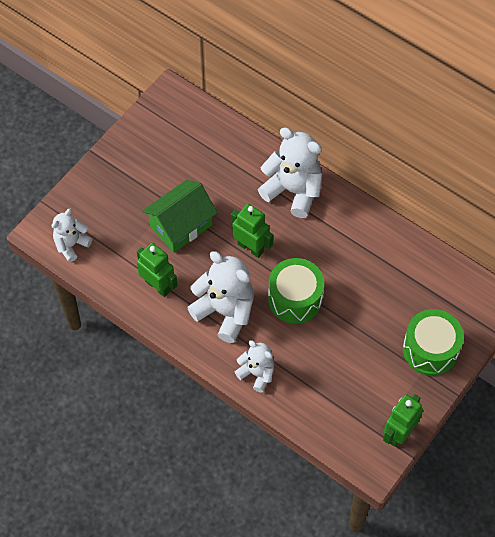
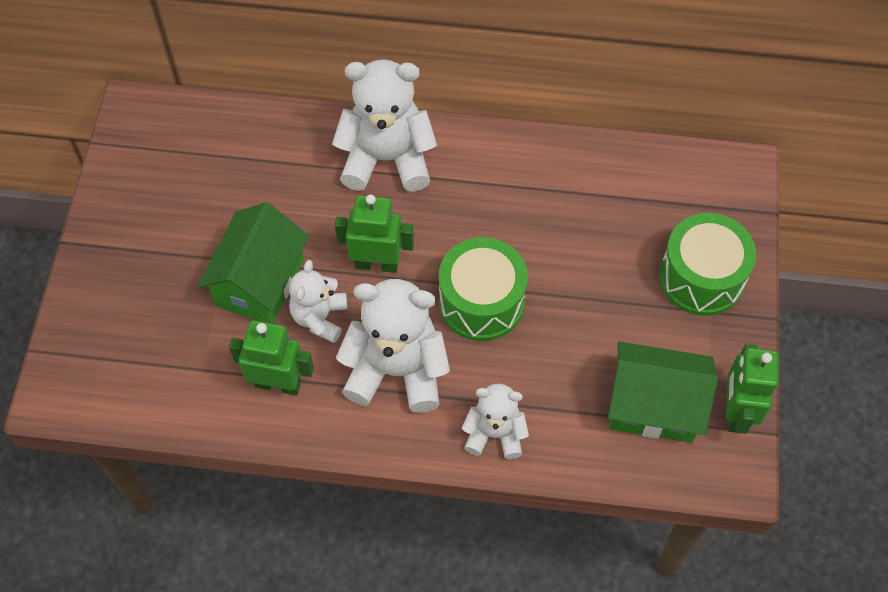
camera: 30 degrees left, 0 degrees up
(71, 244) = (112, 390): white teddy bear -> white teddy bear (319, 317)
(354, 405) = (653, 406): none -> green house

